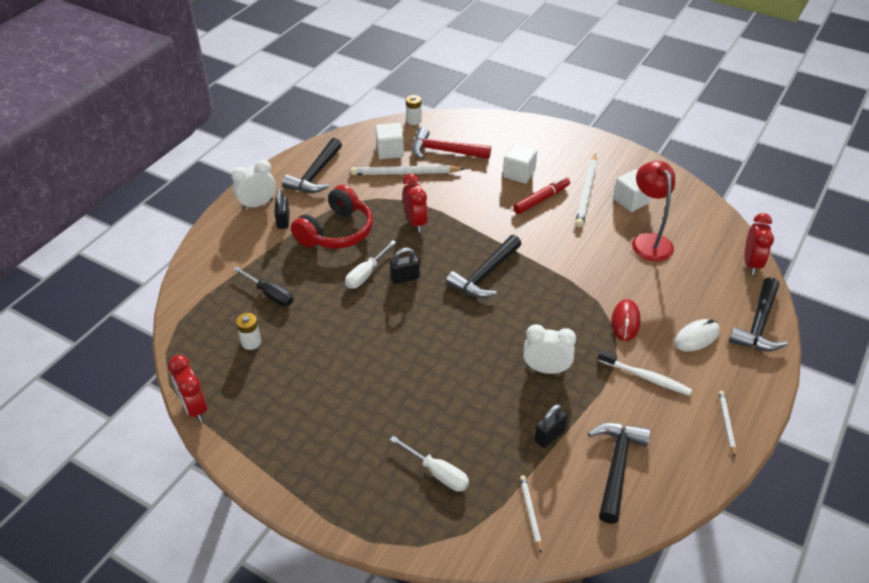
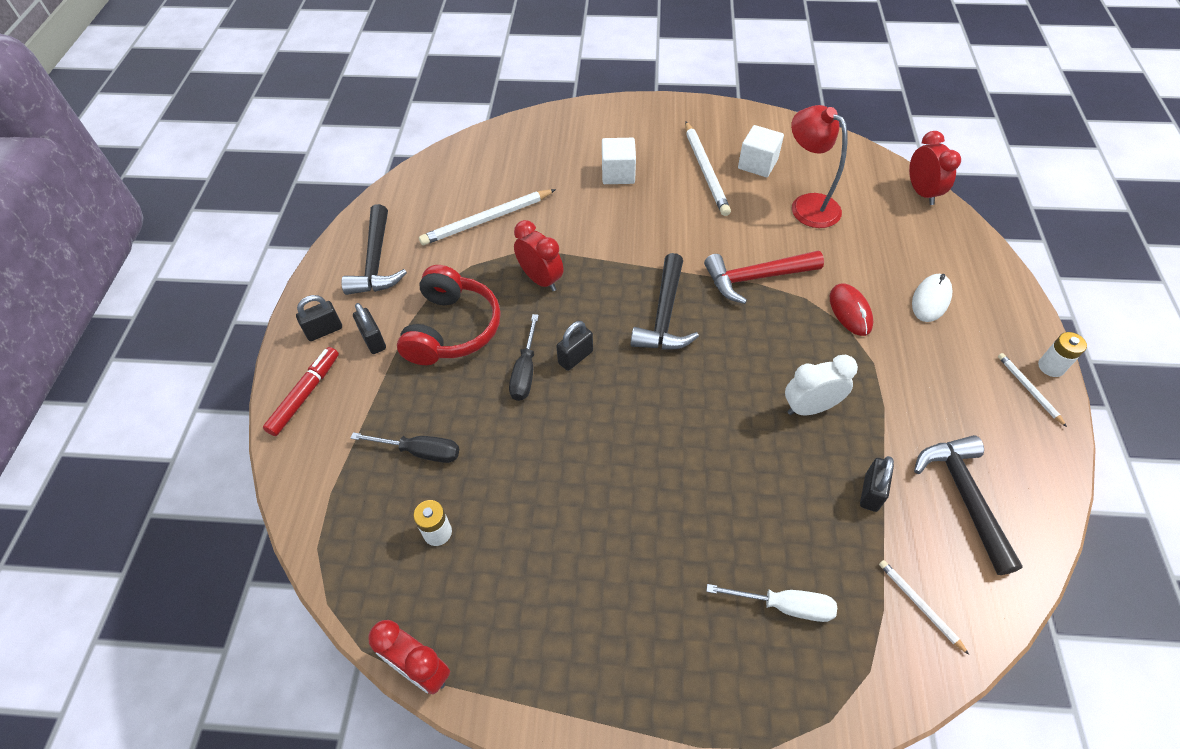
camera: 25 degrees left, 10 degrees up
(257, 204) = (324, 330): white clock -> black padlock
(366, 274) = (525, 371): white screwdriver -> black screwdriver
(390, 151) = (450, 197): white cube -> none
(413, 120) = (454, 149): white battery -> white battery (1051, 367)
(444, 151) = (515, 175): red hammer -> red hammer (755, 278)
(541, 199) = (663, 197): red marker -> red marker (304, 395)
(646, 377) = (916, 370): white toothbrush -> none
(758, 325) = (977, 260): black hammer -> none

